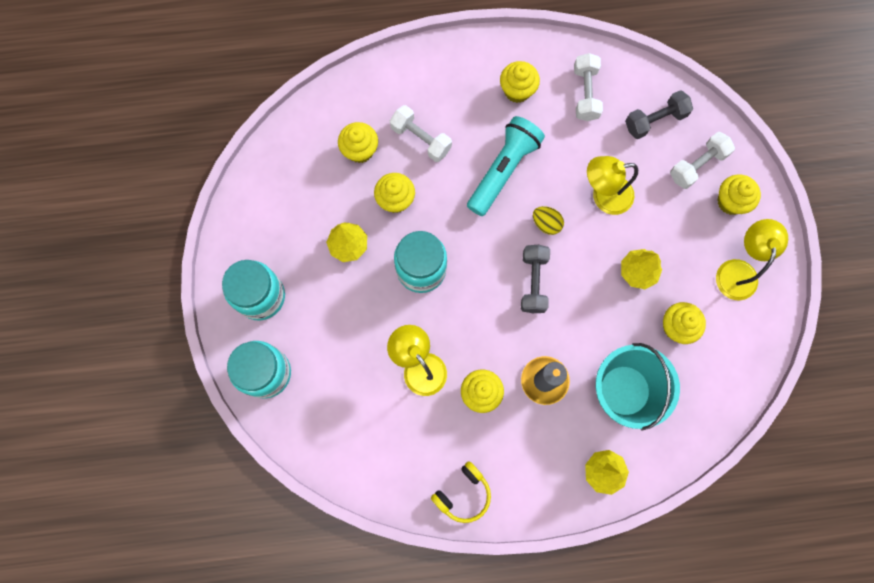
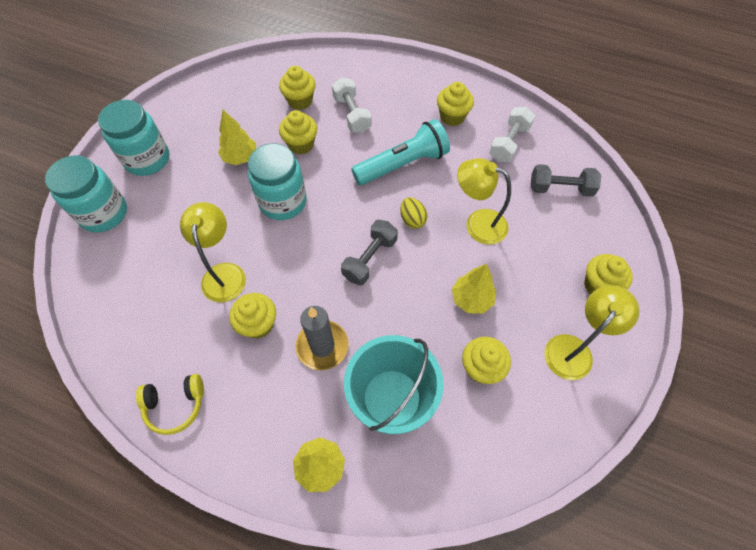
camera: 30 degrees right, 15 degrees down
(697, 165) = (581, 240): white dumbbell -> none

